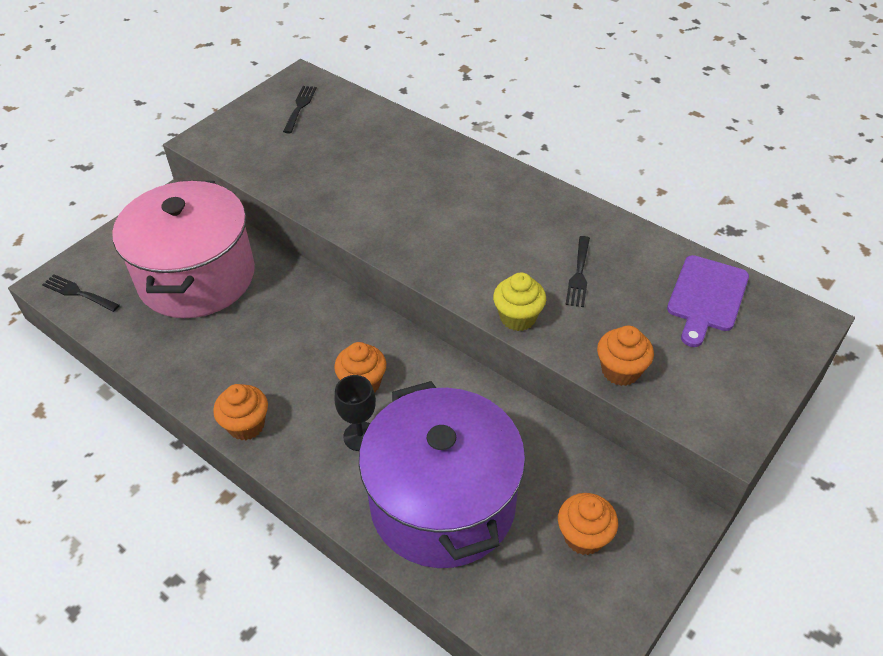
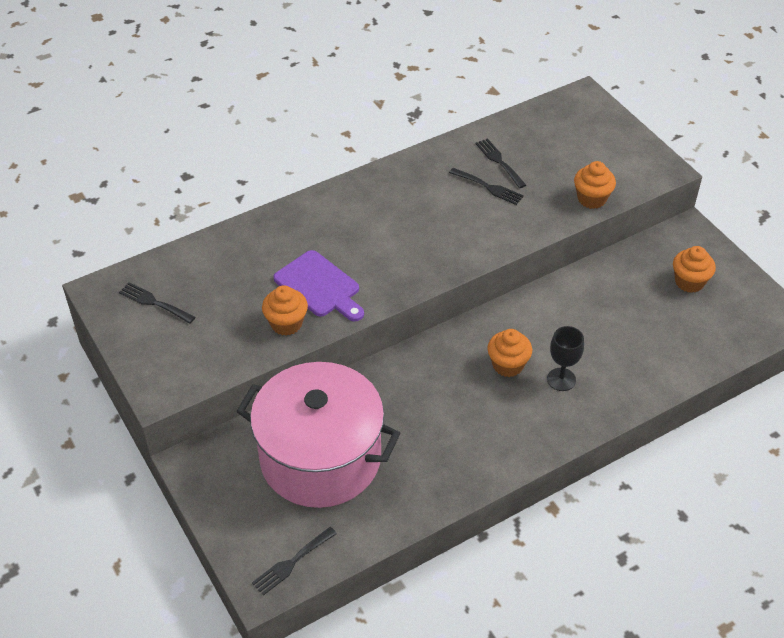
camera: 70 degrees left, 0 degrees up
(246, 425) = (521, 451): orange cupcake -> orange cupcake (286, 323)
(442, 503) = (639, 347): purple pot -> none
(518, 317) = (518, 234): yellow cupcake -> none
(628, 272) = (499, 161): none -> black fork
(706, 297) = (542, 132): purple cutting board -> purple cutting board (319, 286)

